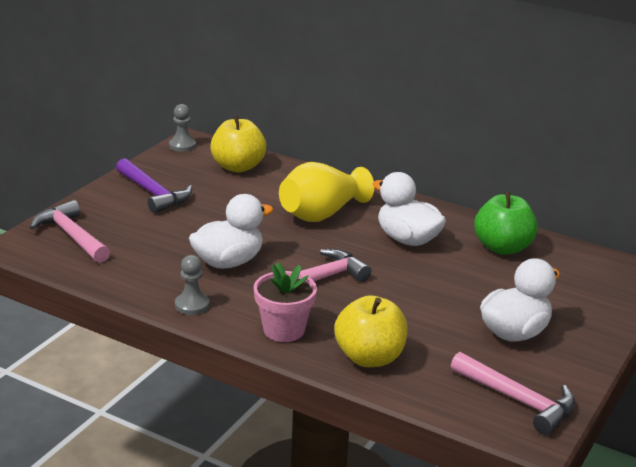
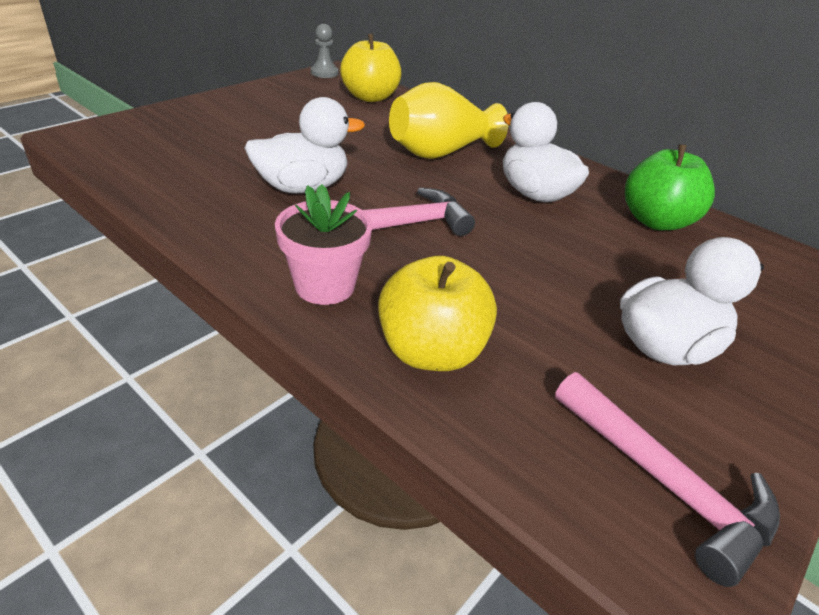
camera: 10 degrees right, 10 degrees up
(72, 236) = (144, 134): pink hammer -> none
(153, 193) = (265, 108): purple hammer -> none
(192, 305) = (223, 232): grey pawn -> none

